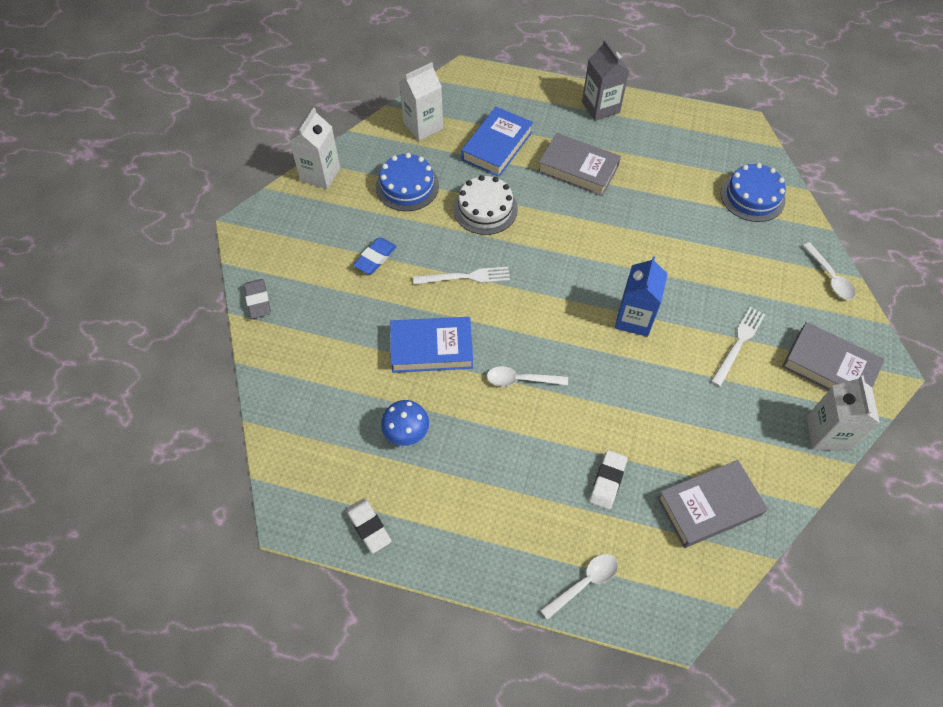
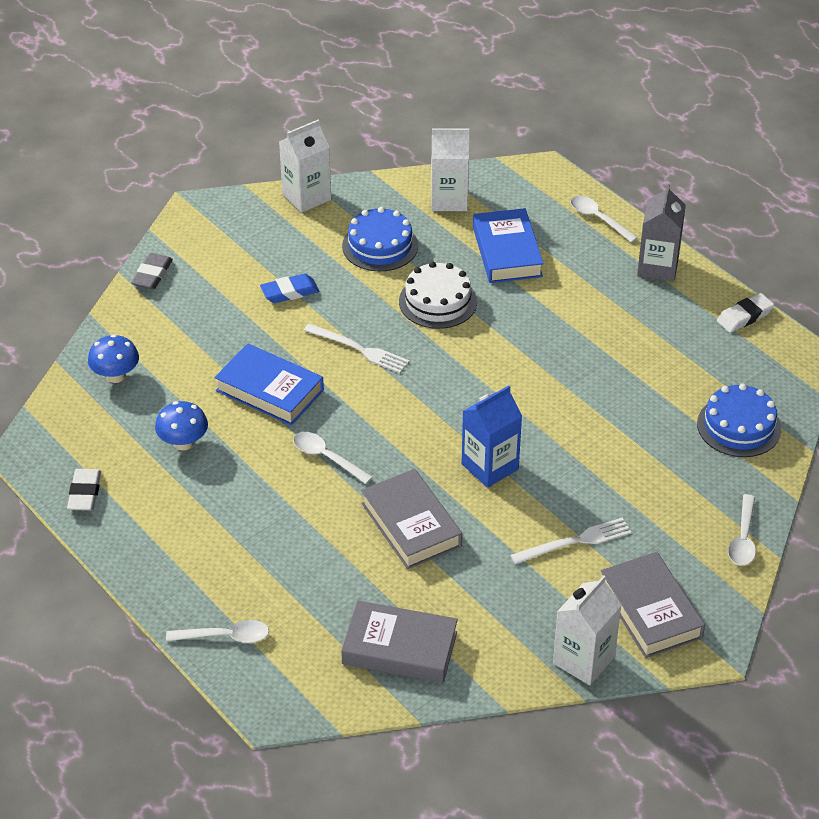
camera: 35 degrees right, 15 degrees down
(304, 405) = (116, 376): none -> blue mushroom
(497, 146) = (507, 252): blue book -> blue book turned 75 degrees counterclockwise
(533, 91) = (598, 219): none -> white spoon
(578, 169) = (571, 311): grey book -> grey book (411, 524)
(607, 481) = (325, 577): white eraser -> white eraser (744, 316)

